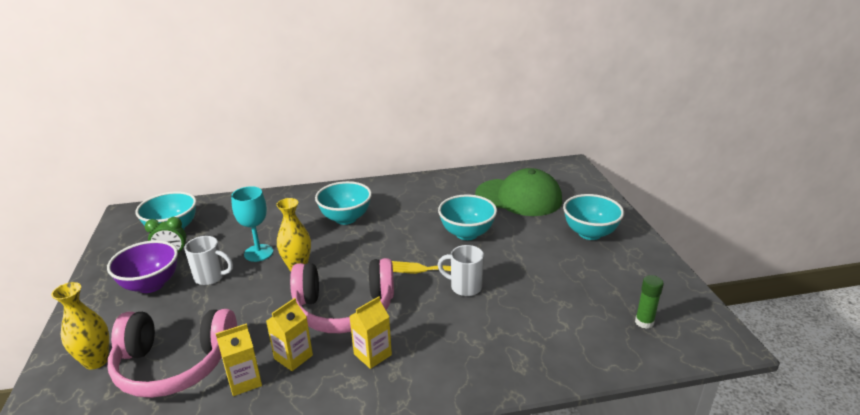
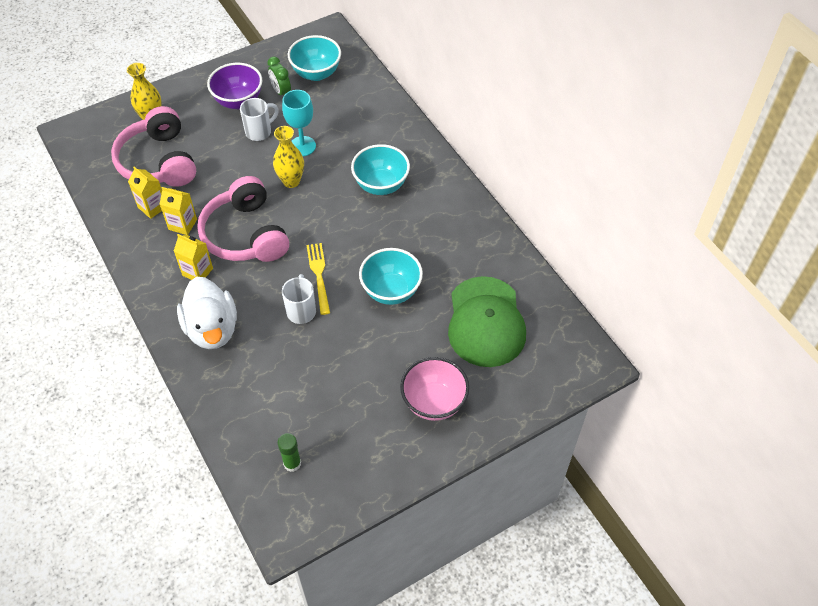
camera: 70 degrees right, 25 degrees up
(211, 277) = (259, 132): white mug -> white mug turned 120 degrees counterclockwise
(460, 354) = (212, 329): none -> white duck
(589, 233) = (434, 402): turquoise bowl -> pink bowl

